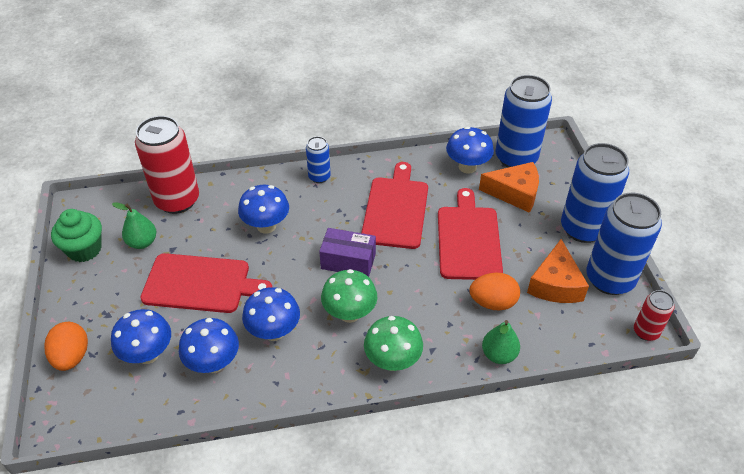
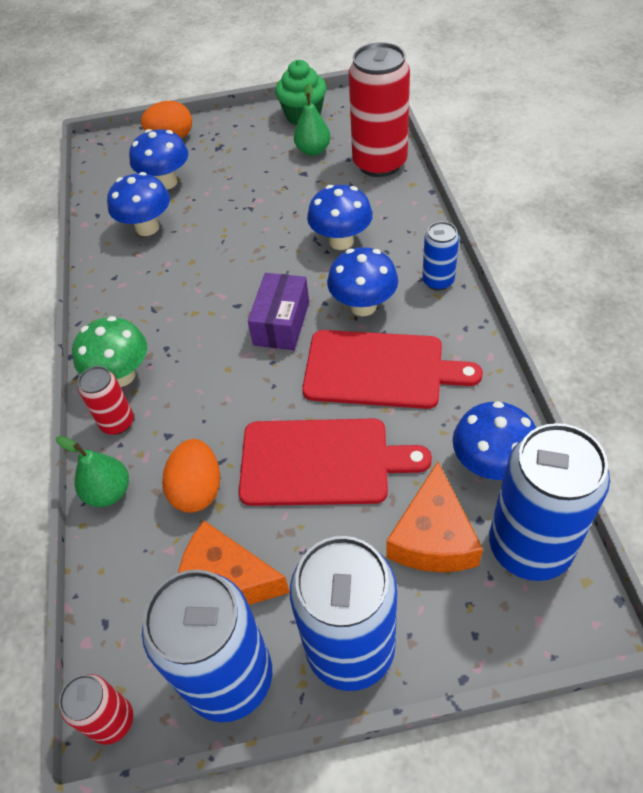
camera: 95 degrees right, 5 degrees up
(201, 283) = (253, 202): red cutting board -> none
(274, 331) = (180, 267): blue mushroom -> blue mushroom (363, 306)
(349, 313) = (197, 330): green mushroom -> none
(438, 357) = (117, 423): none -> red can

